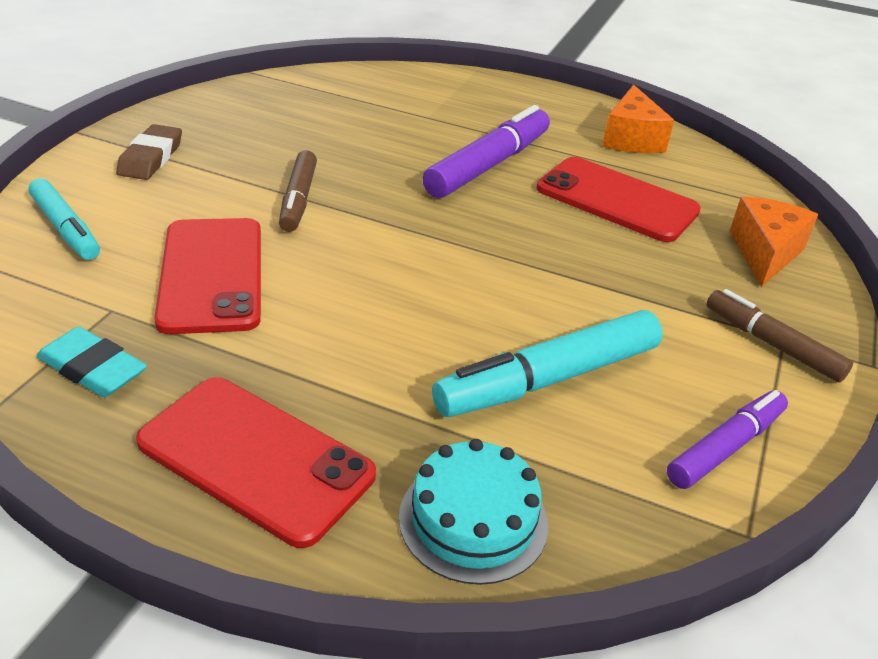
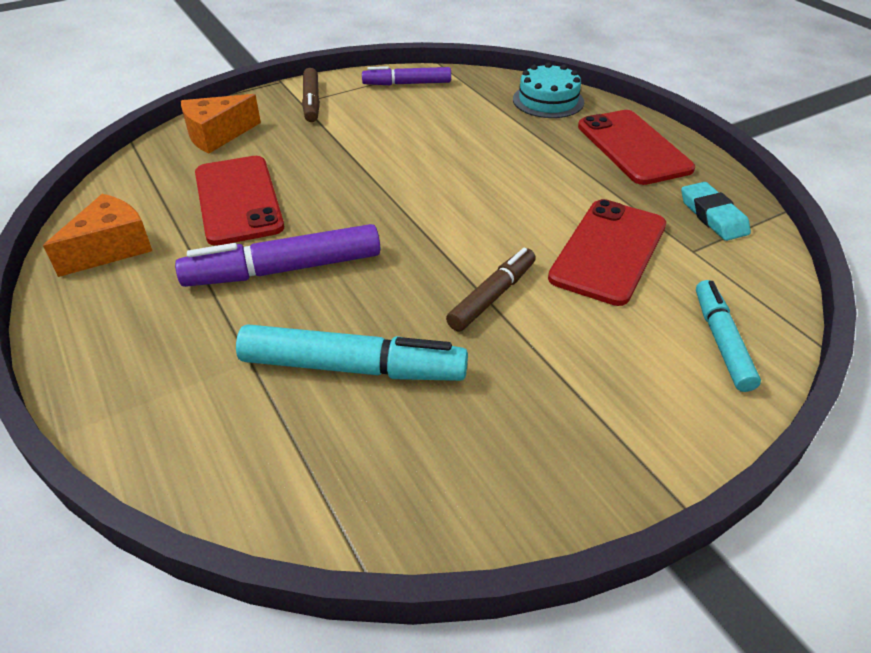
camera: 140 degrees left, 5 degrees up
(151, 158) = (611, 415): brown eraser -> none
(548, 379) = (451, 127): turquoise marker -> turquoise marker (353, 367)

